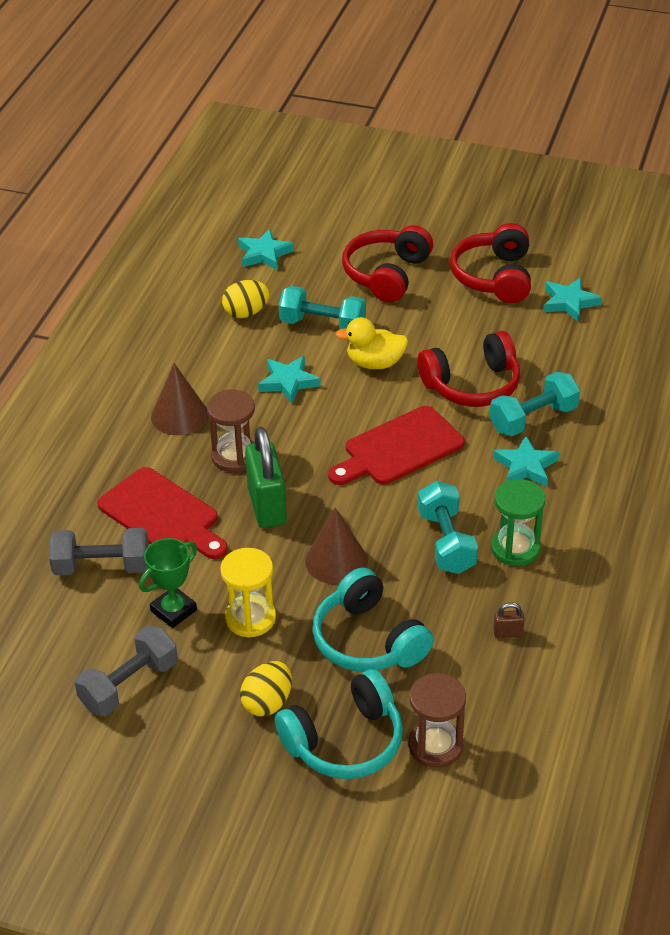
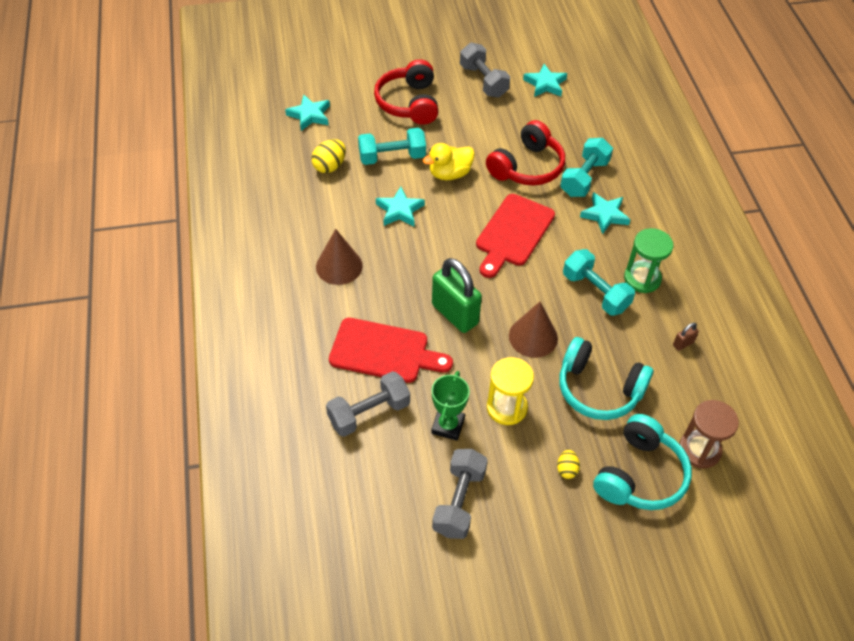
camera: 30 degrees left, 10 degrees up
(234, 456) = (403, 284): brown hourglass -> none
(267, 703) = (566, 469): yellow egg -> yellow egg, size x0.60
(494, 277) = (483, 81): red headphones -> grey dumbbell

